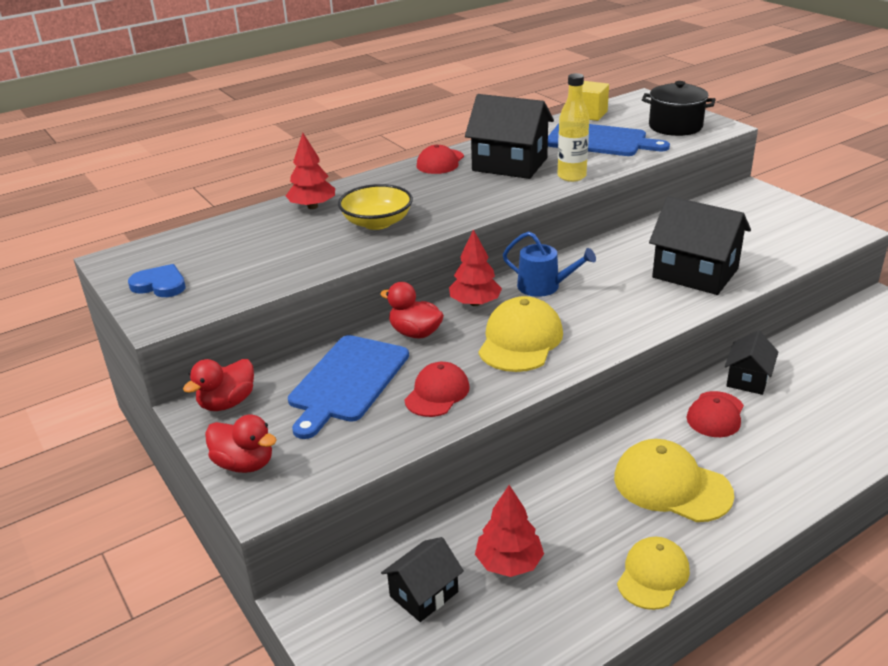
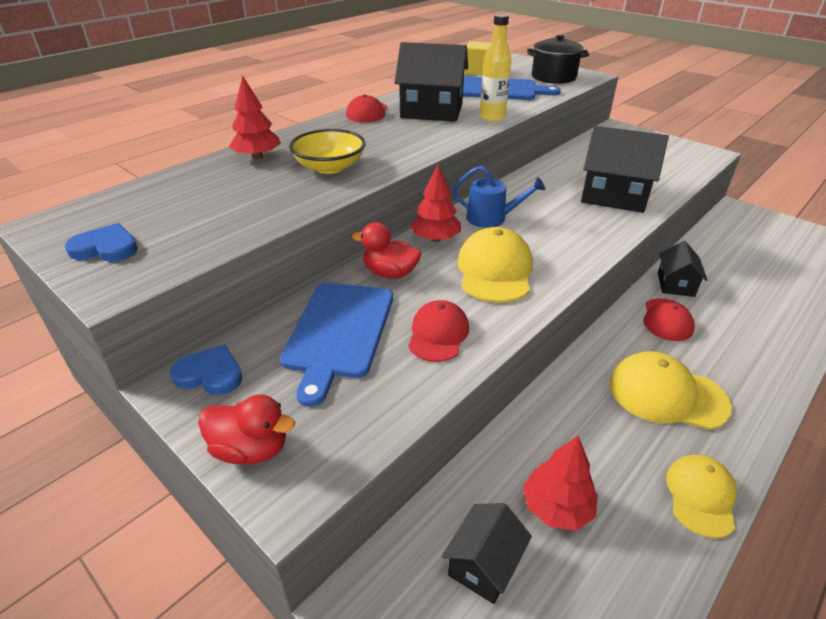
camera: 15 degrees left, 5 degrees up
(227, 403) = (210, 374): red duck -> blue heart

